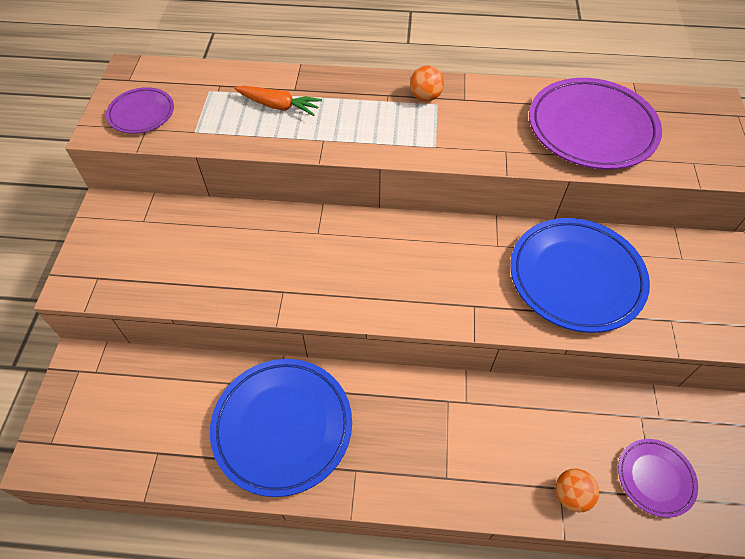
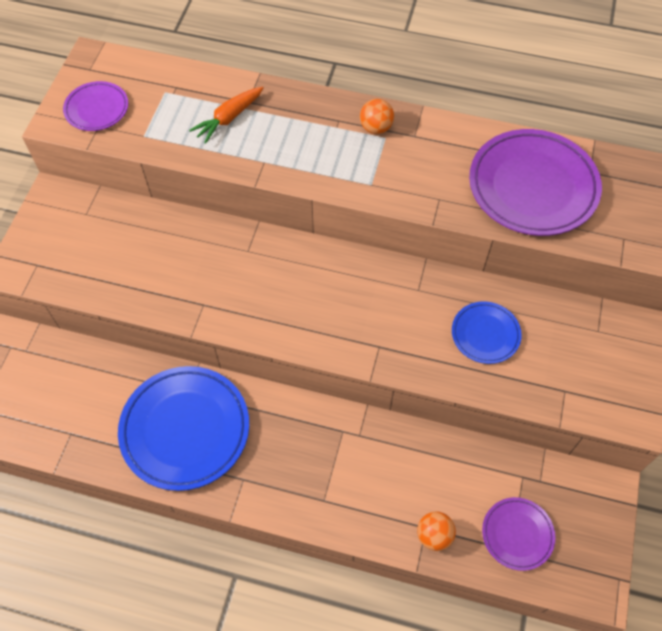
camera: 10 degrees right, 5 degrees up
(278, 106) = (229, 118): orange carrot -> orange carrot turned 105 degrees clockwise
(575, 278) = (485, 334): blue plate -> blue plate, size x0.52

